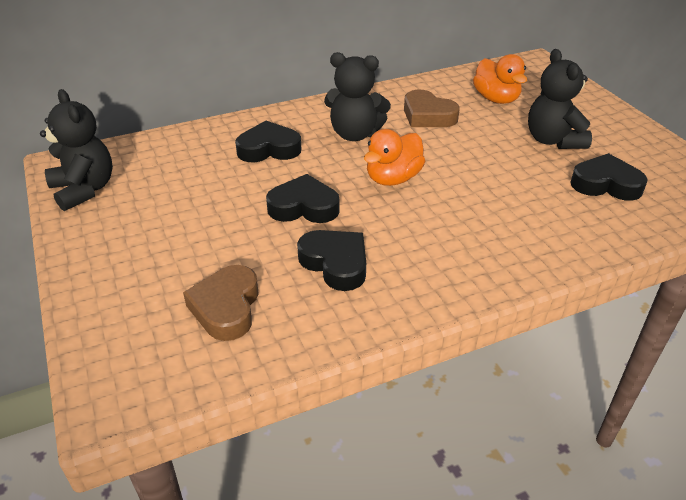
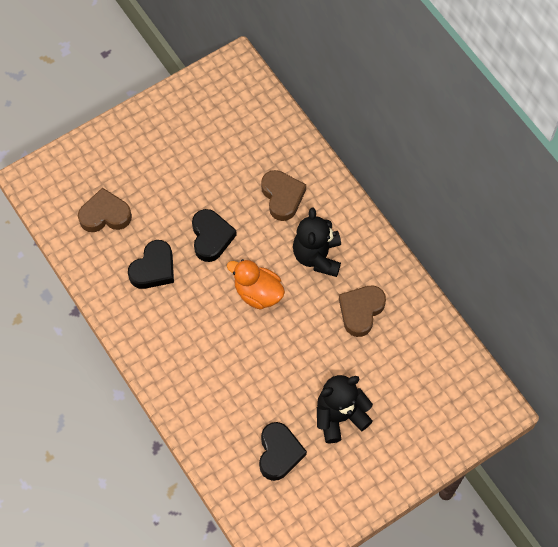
camera: 80 degrees right, 25 degrees up
(84, 190) = (206, 92): black teddy bear -> none
(269, 149) = (282, 197): black heart -> brown heart
(496, 99) = (405, 369): orange duck -> none

